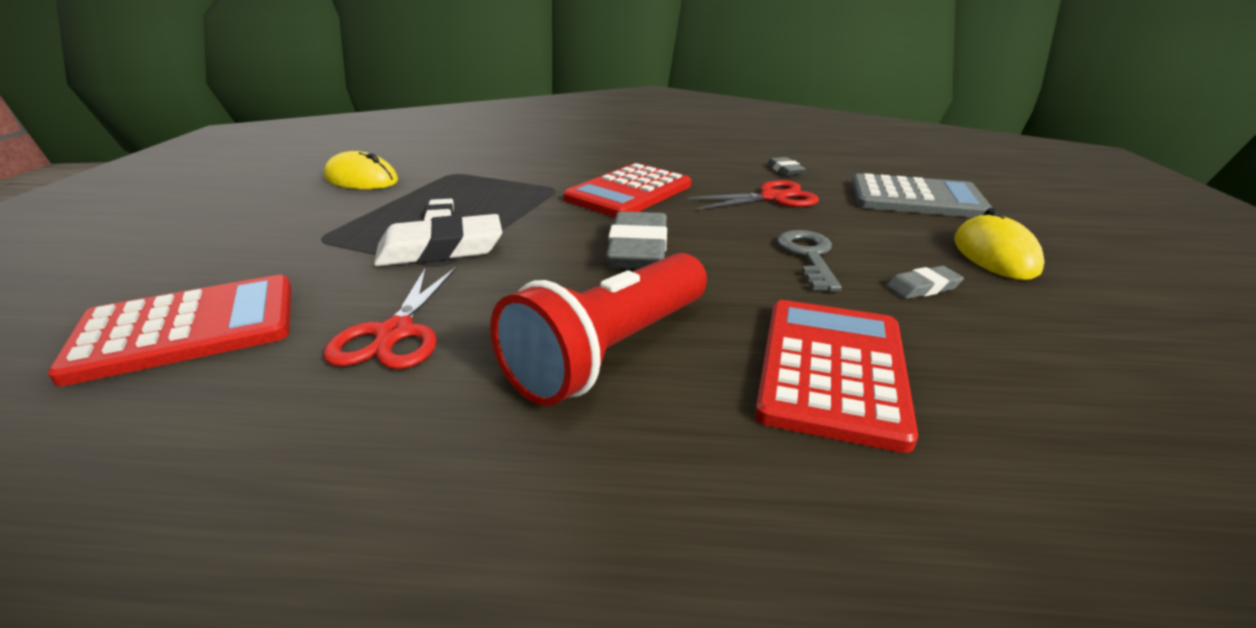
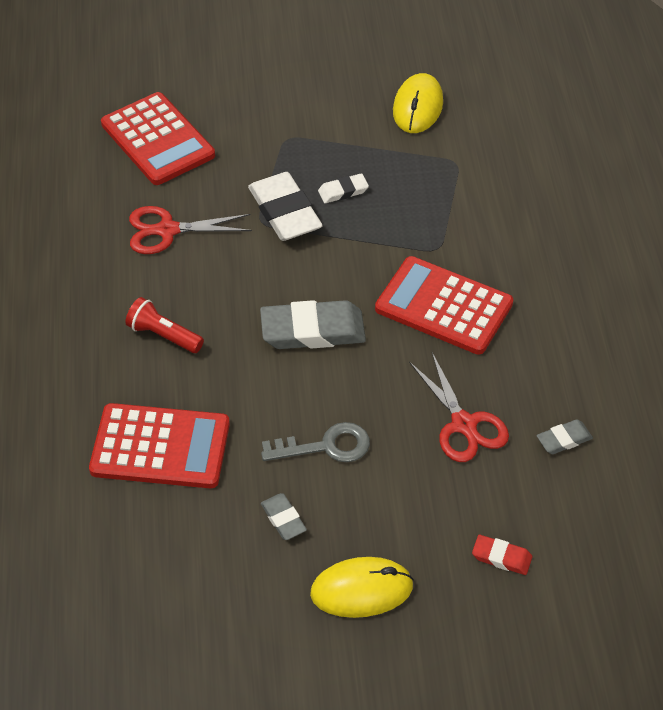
camera: 80 degrees right, 20 degrees up
(610, 351) = (164, 335): red flashlight -> red flashlight, size x0.52
(916, 198) = (501, 557): grey calculator -> red eraser

